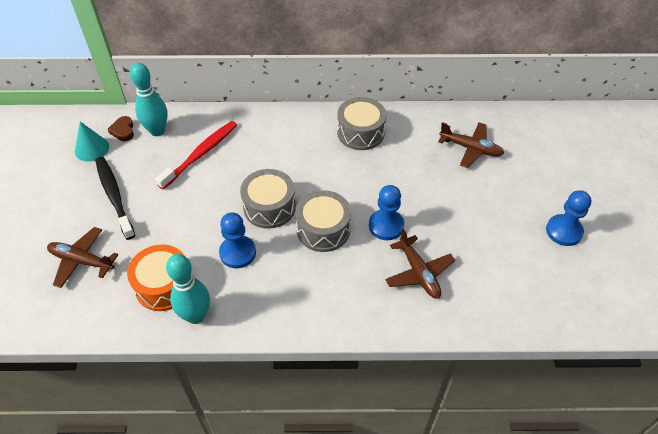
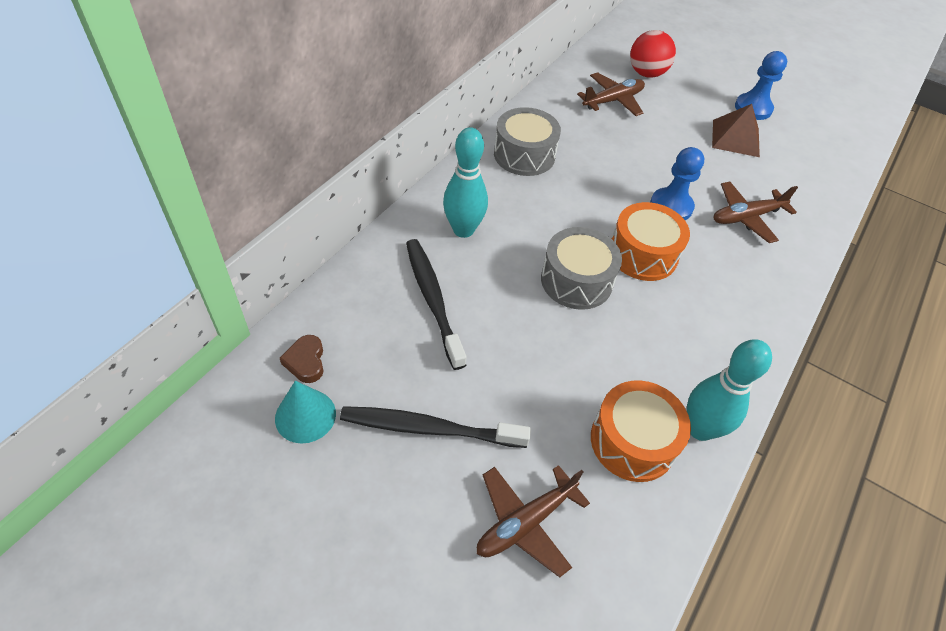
camera: 60 degrees left, 0 degrees up
(123, 131) = (306, 361): brown heart -> brown heart turned 60 degrees clockwise
(157, 131) = (344, 324): turquoise bowling pin -> turquoise bowling pin (463, 230)
(201, 154) = (433, 300): red toothbrush -> black toothbrush
(238, 253) = (627, 343): blue pawn -> none
(323, 229) = (643, 254): grey drum -> orange drum
(418, 273) = (746, 217): brown plane -> brown plane turned 150 degrees clockwise
(509, 234) = (735, 138): none -> brown pyramid
(528, 152) = (646, 73): none -> red ball

